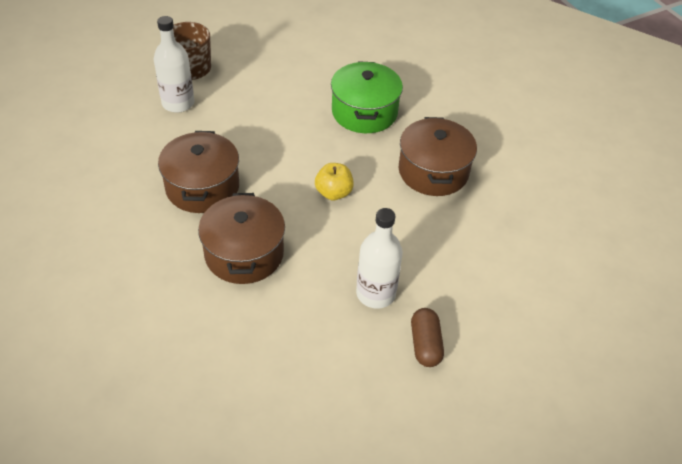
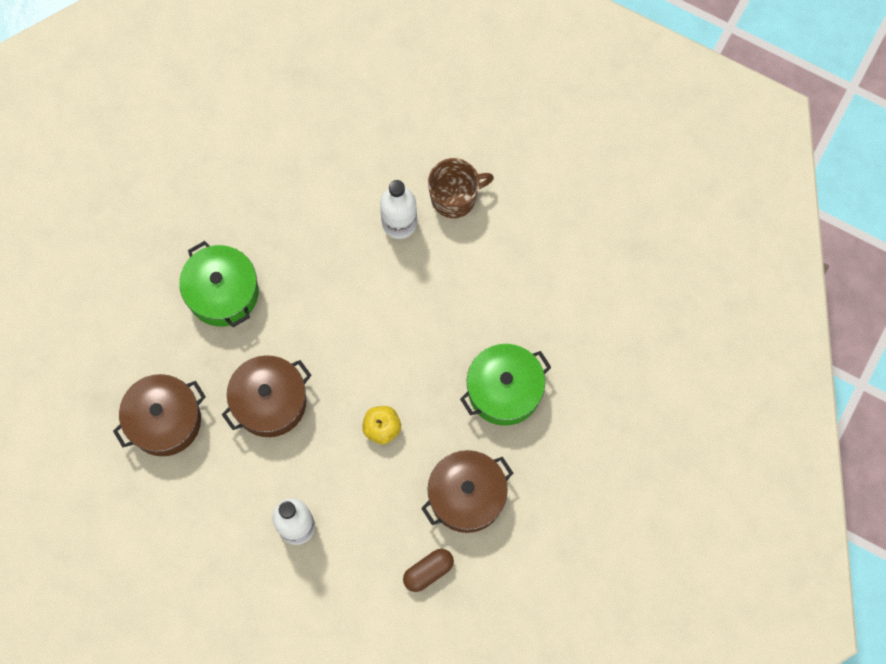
camera: 60 degrees right, 25 degrees up
(114, 235) = (222, 292): none -> green pot
(202, 187) = (316, 319): brown pot -> brown pot (164, 420)
(425, 344) = (272, 591): brown capsule -> brown capsule (428, 571)

